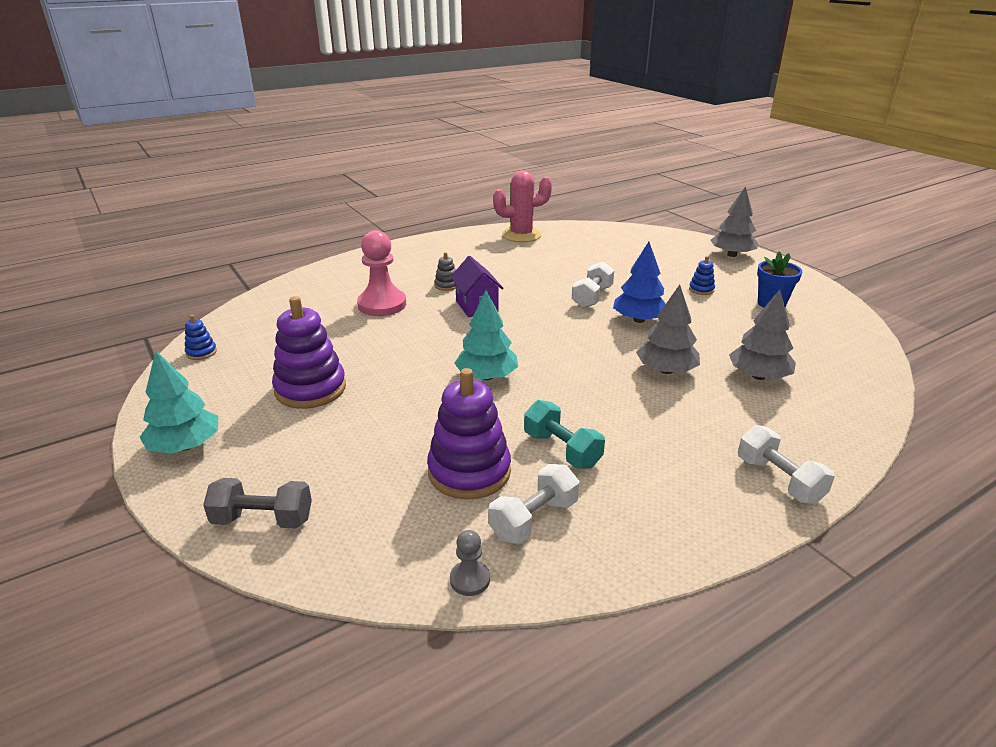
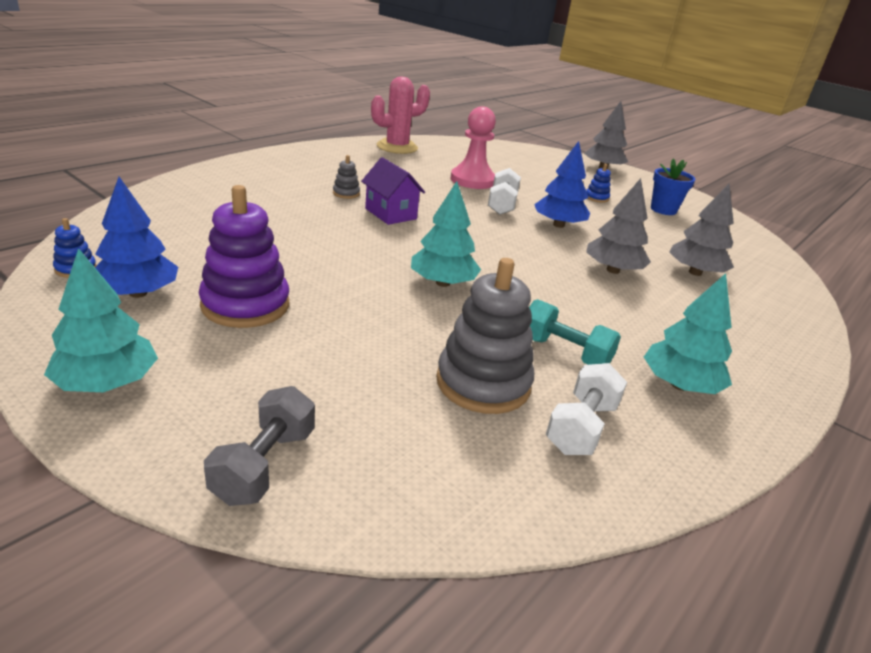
camera: 20 degrees left, 0 degrees up
(236, 375) = (138, 293): none -> blue tree
(263, 520) = (264, 465): grey dumbbell -> grey dumbbell turned 60 degrees counterclockwise
(382, 304) = (283, 213): pink pawn -> pink pawn (472, 180)
(469, 472) = (483, 383): purple stacking toy -> grey stacking toy
(470, 579) = (554, 503): grey pawn -> none
(657, 490) = (679, 385): none -> turquoise tree
(779, 480) = (775, 365): white dumbbell -> none

